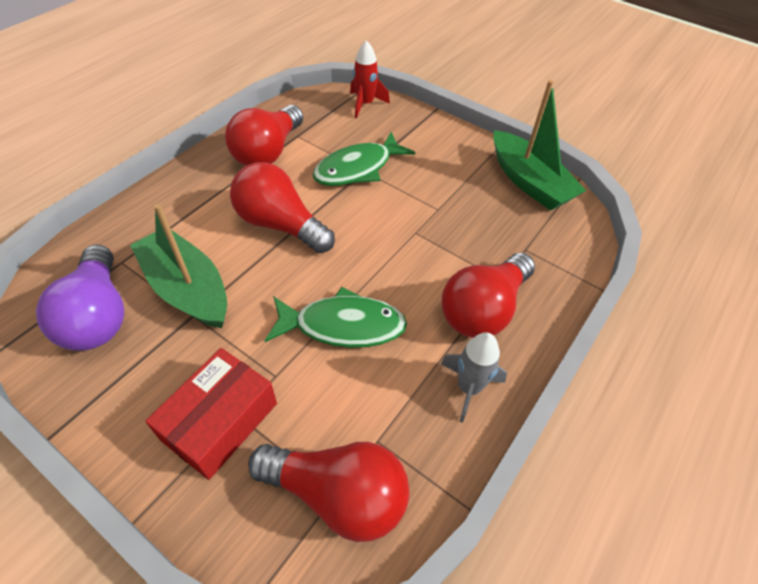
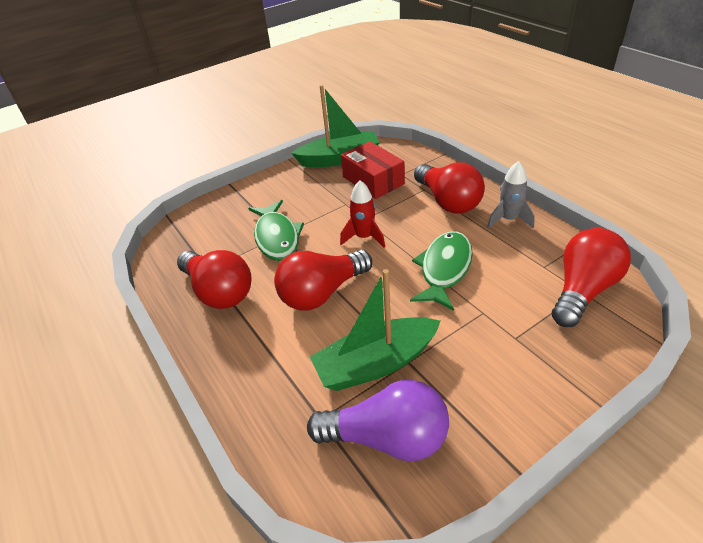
camera: 65 degrees left, 10 degrees down
(220, 421) = (520, 348): red box -> red box (373, 180)
(365, 104) = (194, 221): red rocket -> red rocket (364, 237)

